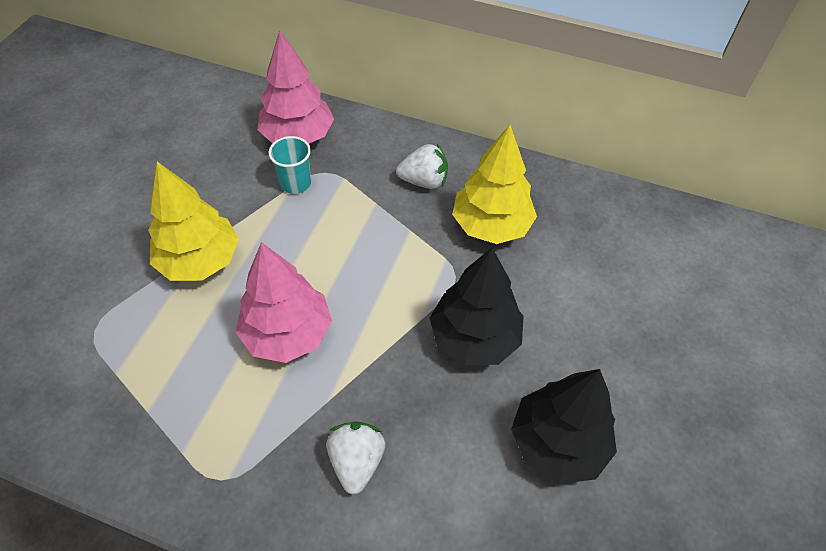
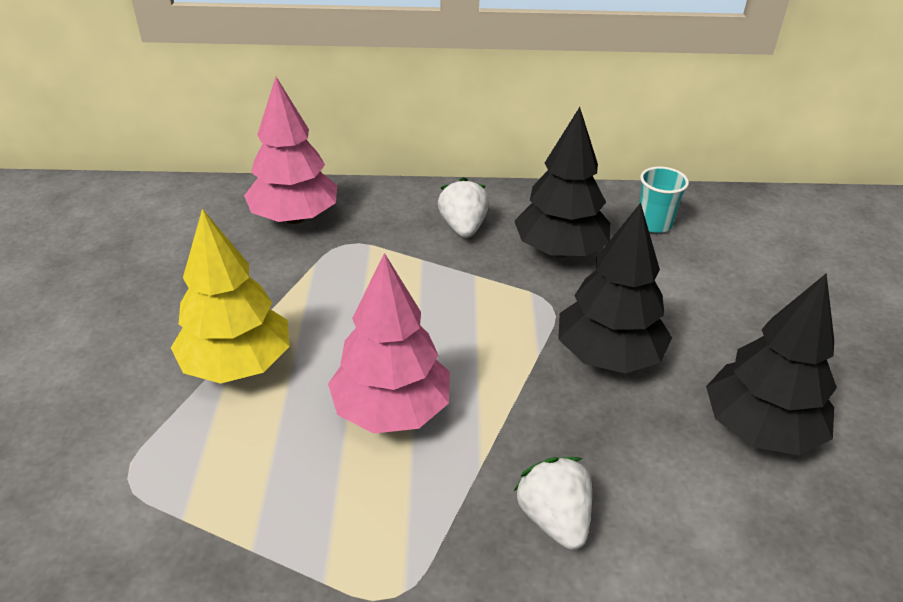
camera: 20 degrees left, 15 degrees down
(295, 183) = (316, 261): turquoise cup -> turquoise cup (654, 224)
(424, 181) = (463, 228): white strawberry -> white strawberry turned 75 degrees counterclockwise
(491, 225) = (559, 250): yellow tree -> black tree

